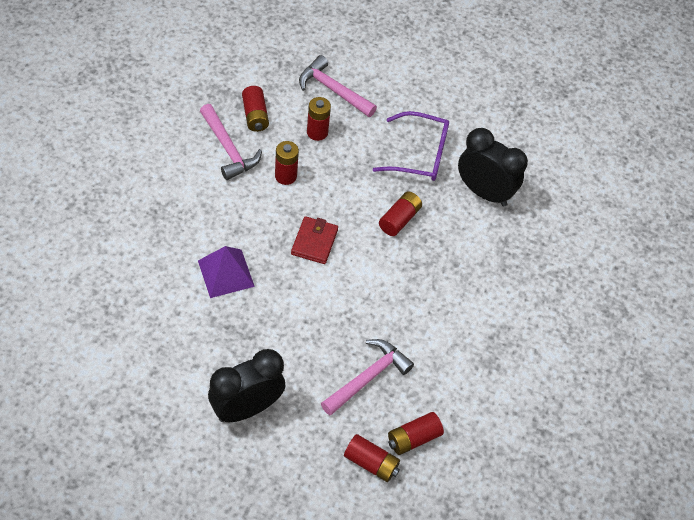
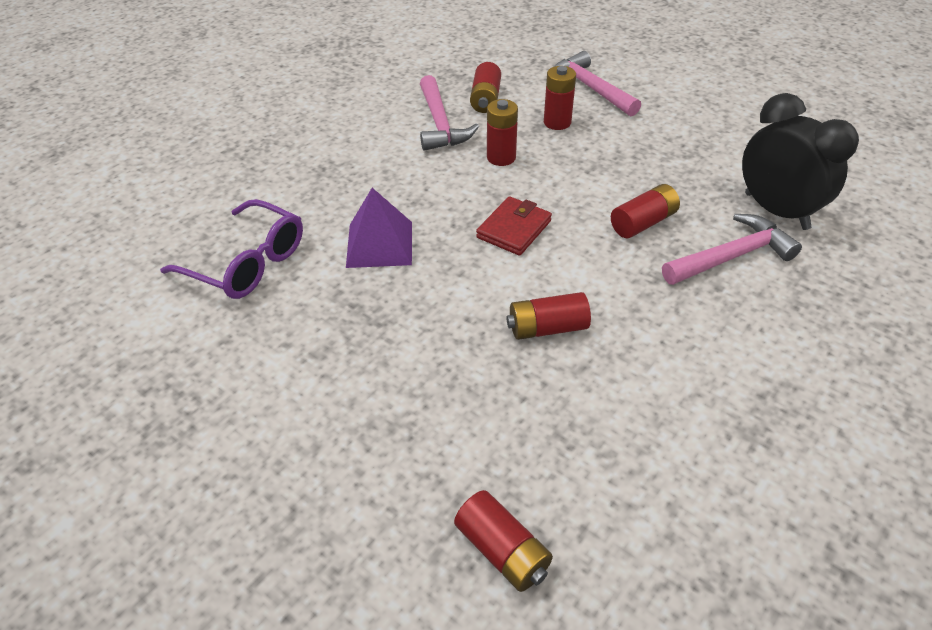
camera: 25 degrees right, 10 degrees down
(246, 408) = (331, 416): black clock -> none
(368, 377) = (538, 412): pink hammer -> pink hammer (732, 256)
(413, 438) = (590, 526): red battery -> red battery (547, 328)
(420, 155) = (689, 160): purple glasses -> purple glasses (247, 263)

